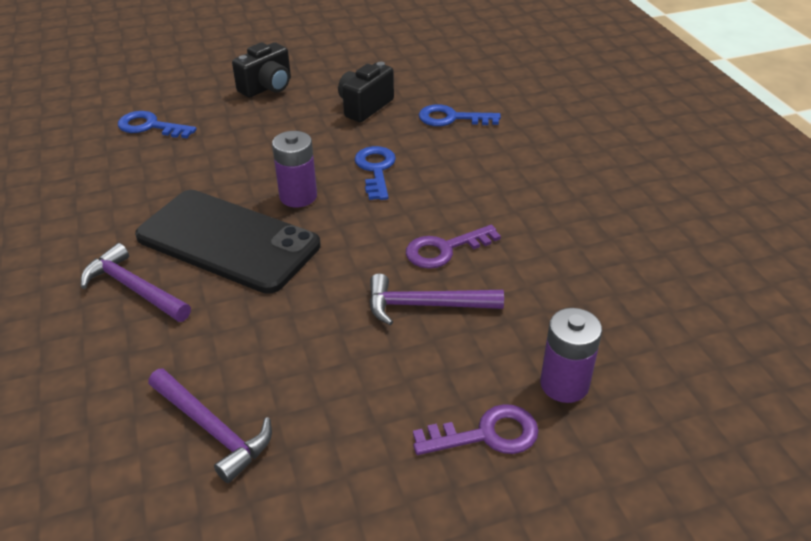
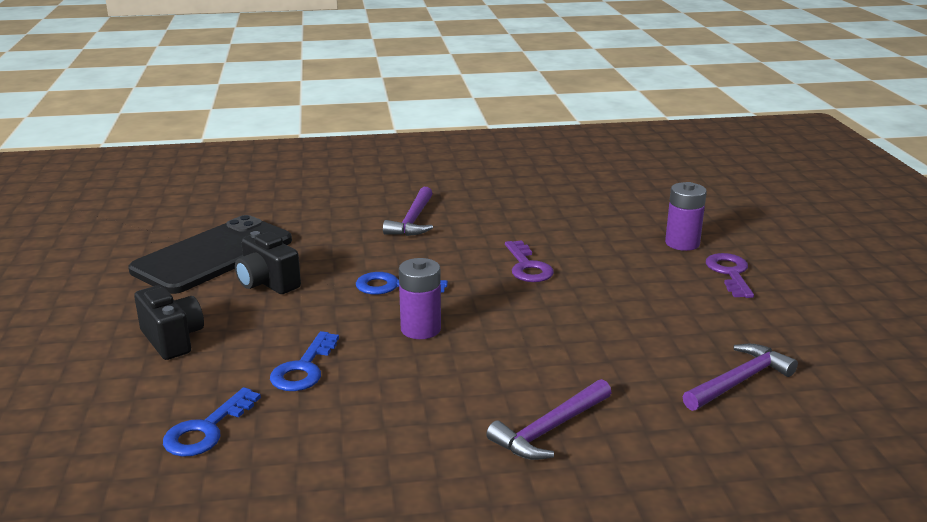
camera: 80 degrees left, 15 degrees down
(228, 241) = (484, 371): black phone -> black phone (213, 255)
(425, 305) = (596, 281): purple hammer -> purple hammer (413, 220)
(452, 118) = (323, 243): blue key -> blue key (304, 368)

